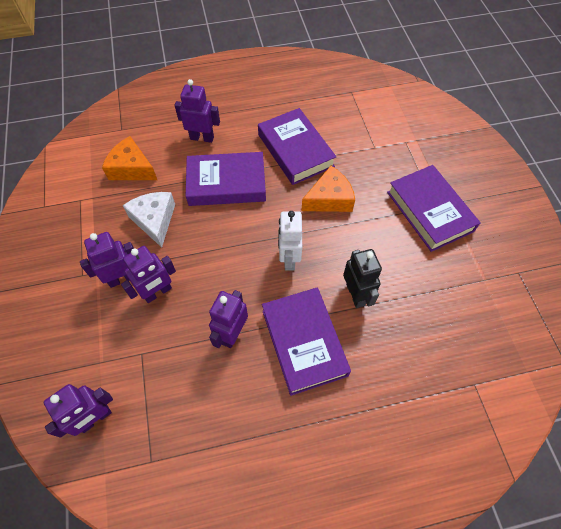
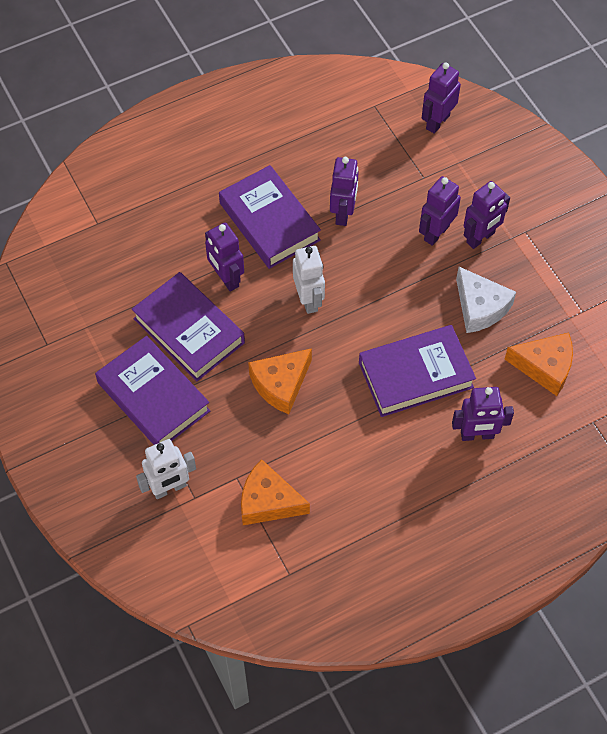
camera: 165 degrees right, 0 degrees up
(295, 150) = (343, 445): purple book -> purple book (189, 331)
(356, 130) = (268, 501): none -> orange cheese
(356, 294) = (226, 278): black robot -> purple robot
(422, 150) = (169, 488): none -> white robot

